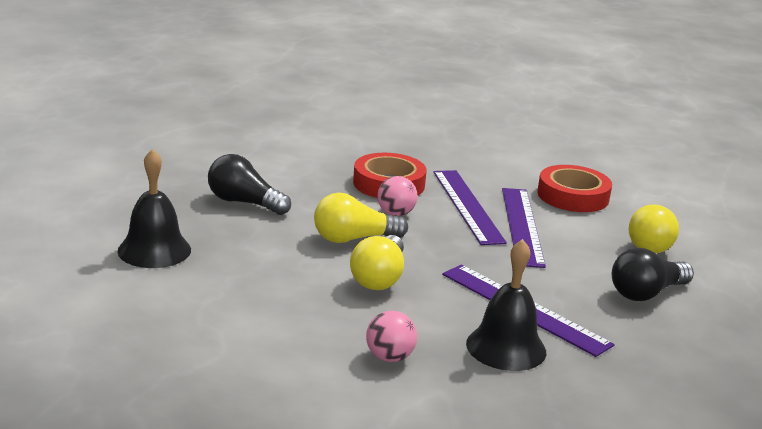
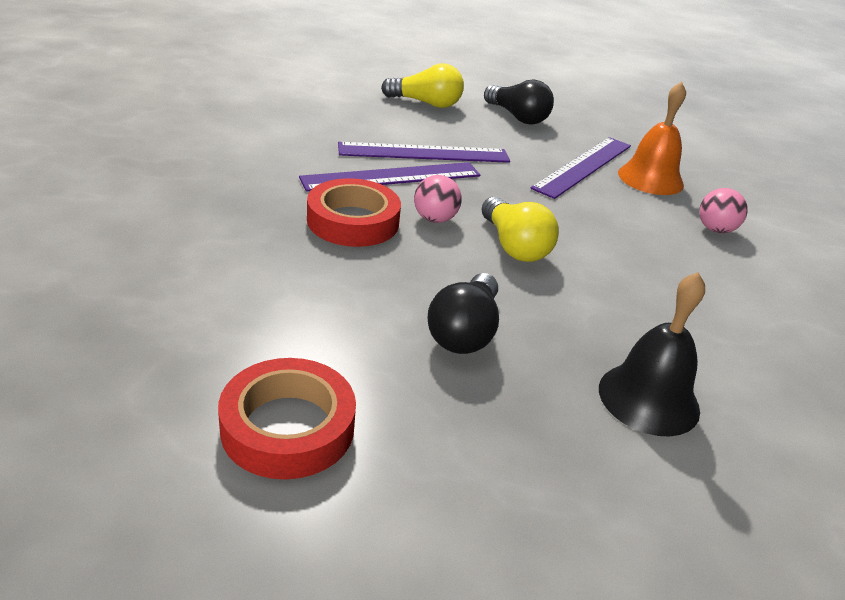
camera: 100 degrees left, 10 degrees up
(379, 278) = (587, 232): yellow light bulb -> none
(506, 347) = (650, 178): black bell -> orange bell
(573, 196) = (340, 122): red tape -> red tape (288, 427)

